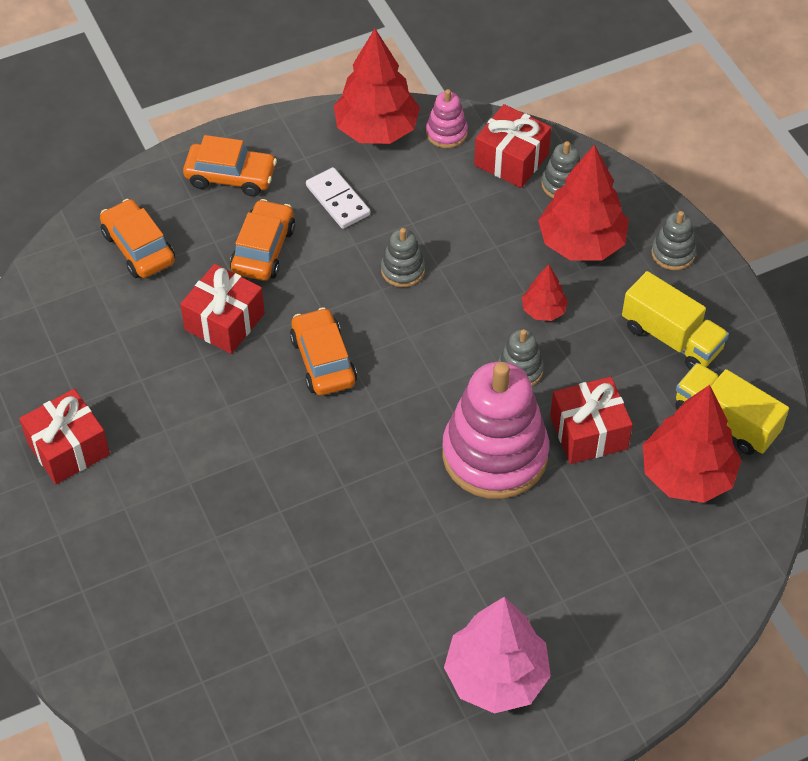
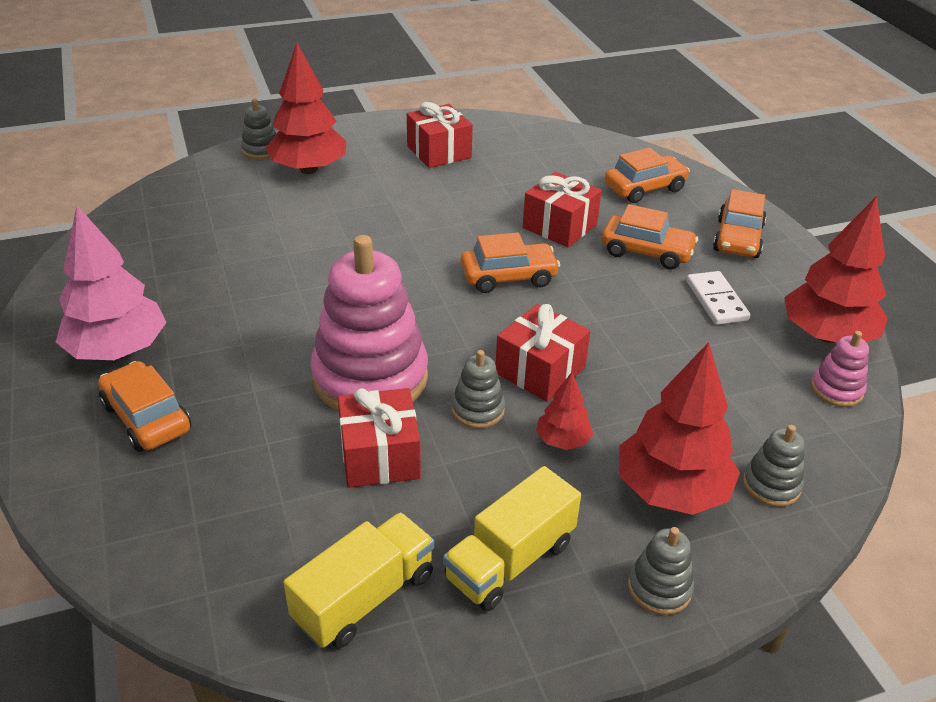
camera: 95 degrees right, 15 degrees down
(337, 200) = (716, 301): white domino -> white domino turned 75 degrees counterclockwise
(403, 270) = (623, 337): grey stacking toy -> grey stacking toy (261, 150)
(511, 159) = (805, 441): red gift -> red gift (540, 370)
(582, 619) = (146, 418): none -> orange car
(687, 475) = (294, 539): red tree -> red tree (309, 169)

